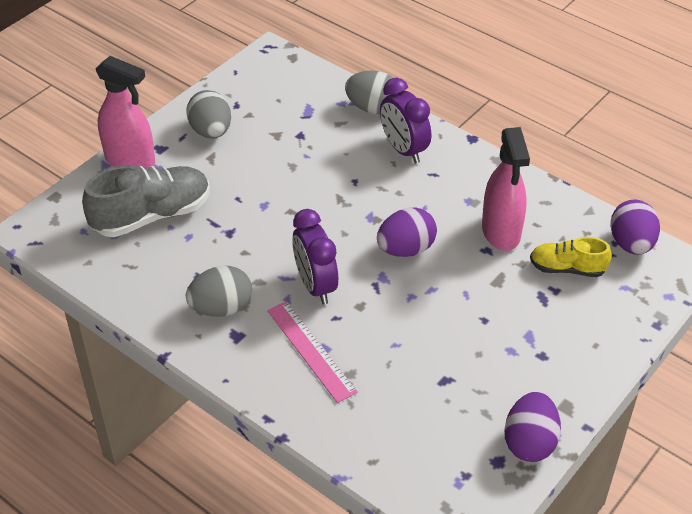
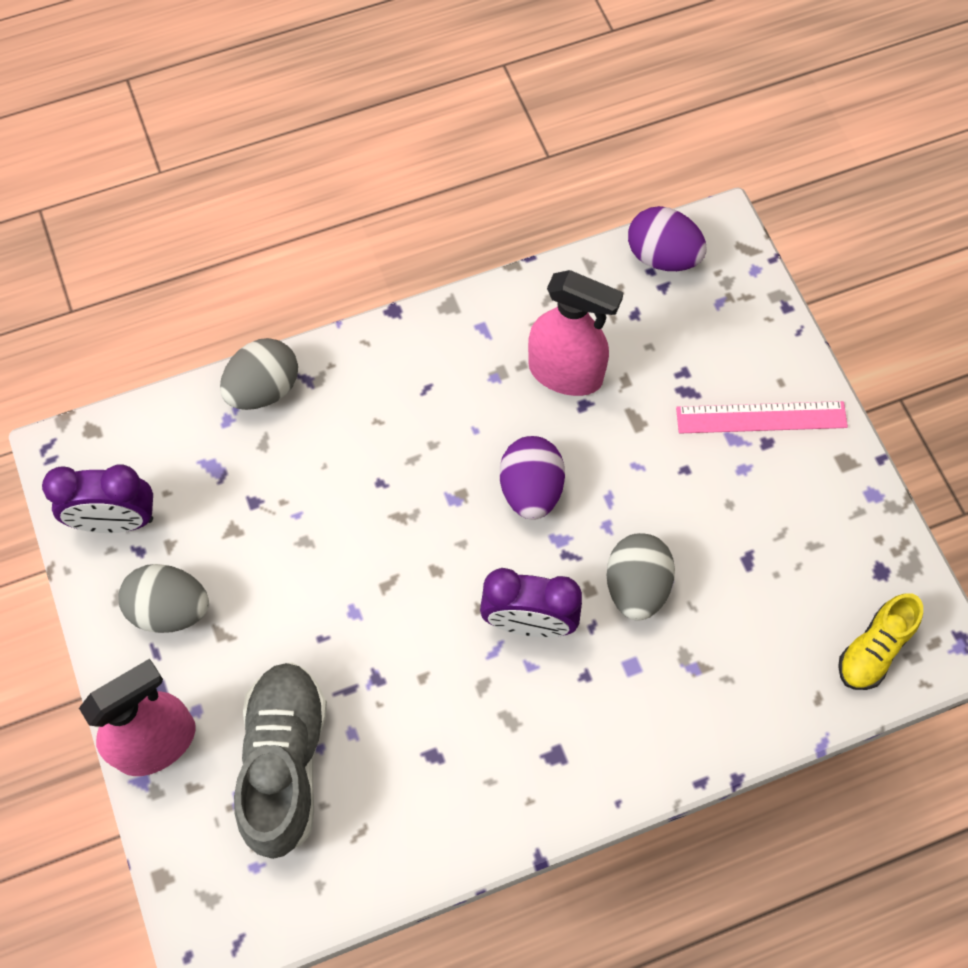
camera: 60 degrees left, 20 degrees up
(221, 308) = (501, 752): grey egg -> grey egg (636, 586)
(310, 351) = (627, 682): pink ruler -> pink ruler (761, 418)
(403, 150) = (363, 397): purple clock -> purple clock (116, 521)
(529, 442) = (873, 525): purple egg -> none
(567, 268) = (660, 341): yellow shoe -> yellow shoe (874, 649)

